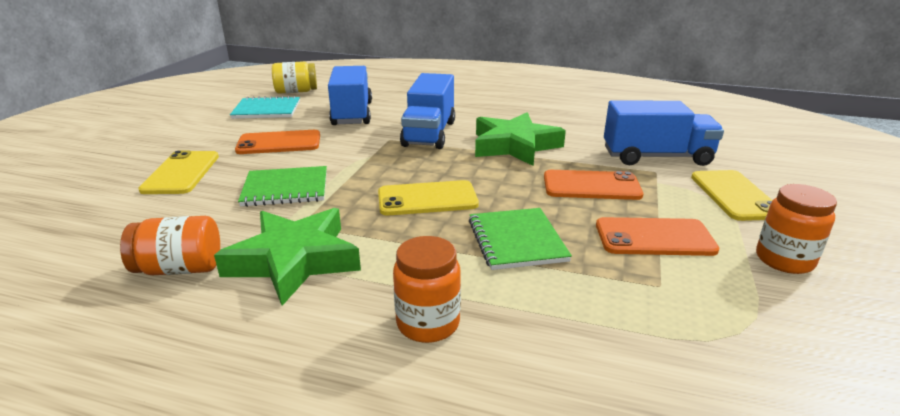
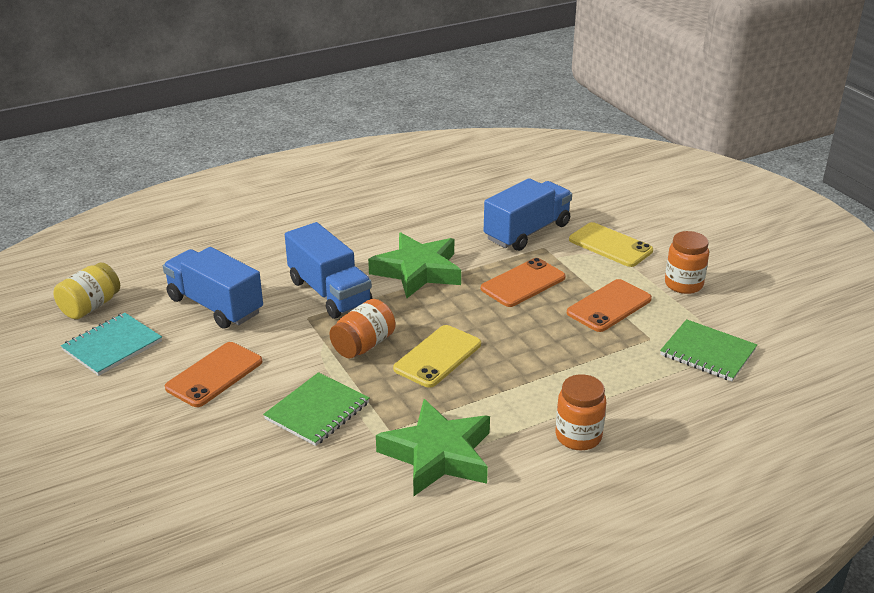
camera: 45 degrees left, 5 degrees up
(180, 269) = (375, 510): orange jar -> orange jar (363, 345)
(181, 173) = (191, 453): yellow phone -> none
(517, 240) = (542, 354): green notebook -> green notebook (708, 352)

